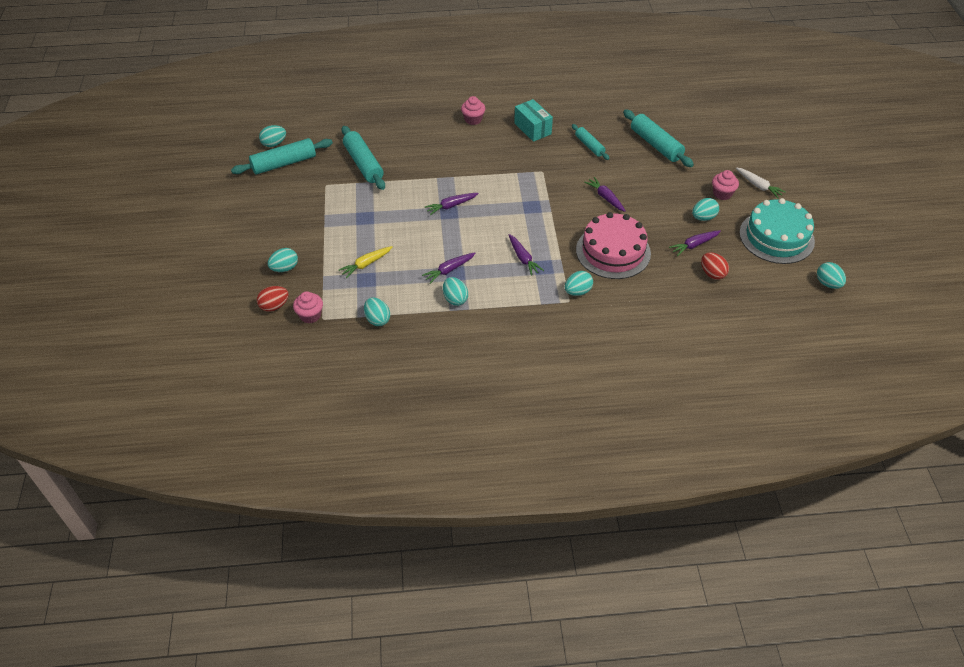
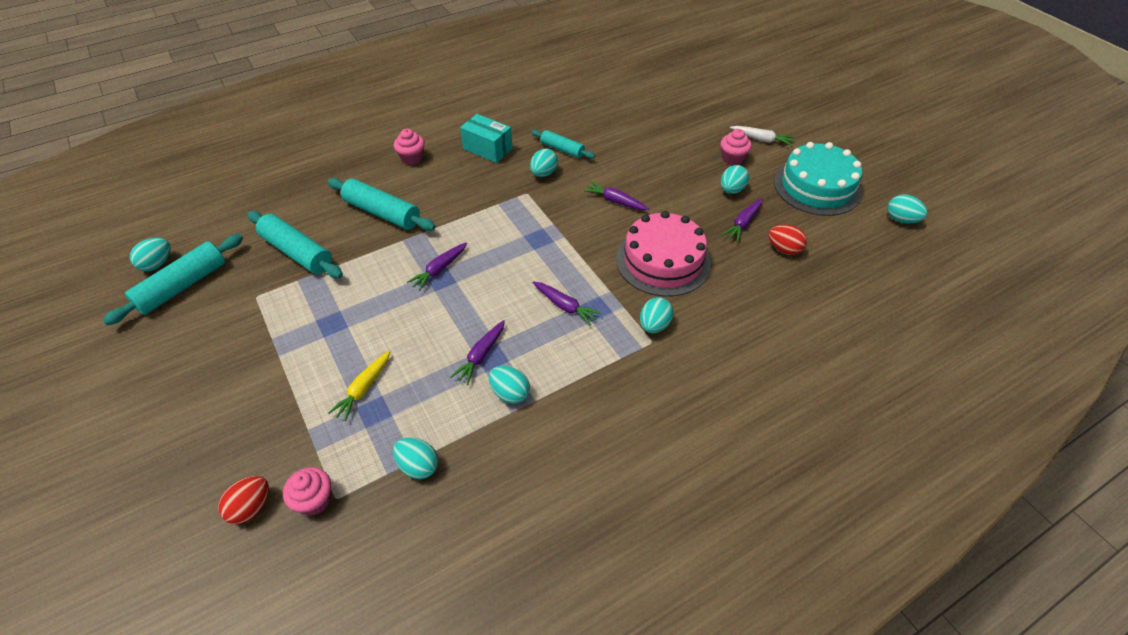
camera: 25 degrees left, 0 degrees up
(284, 268) = (244, 440): turquoise egg -> turquoise egg (544, 173)
(656, 145) = (631, 128): turquoise rolling pin -> turquoise rolling pin (382, 213)

